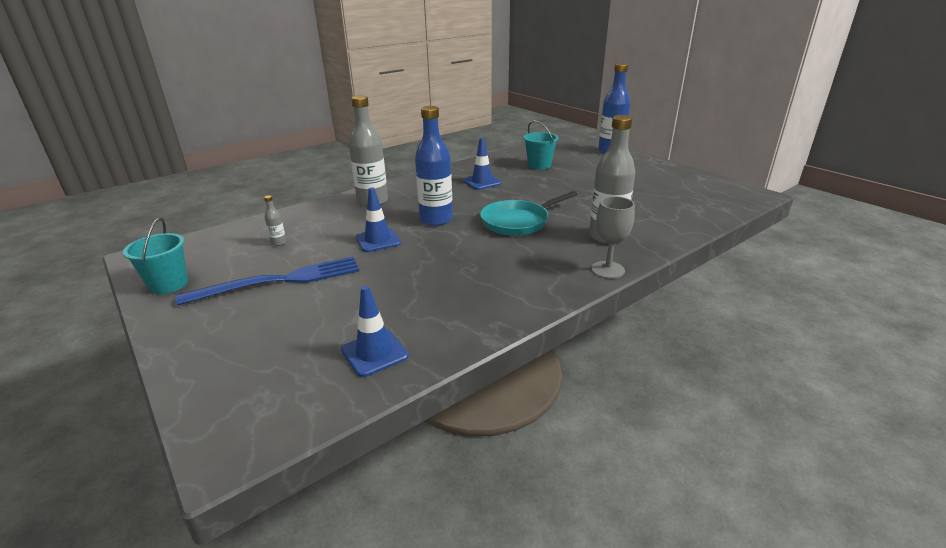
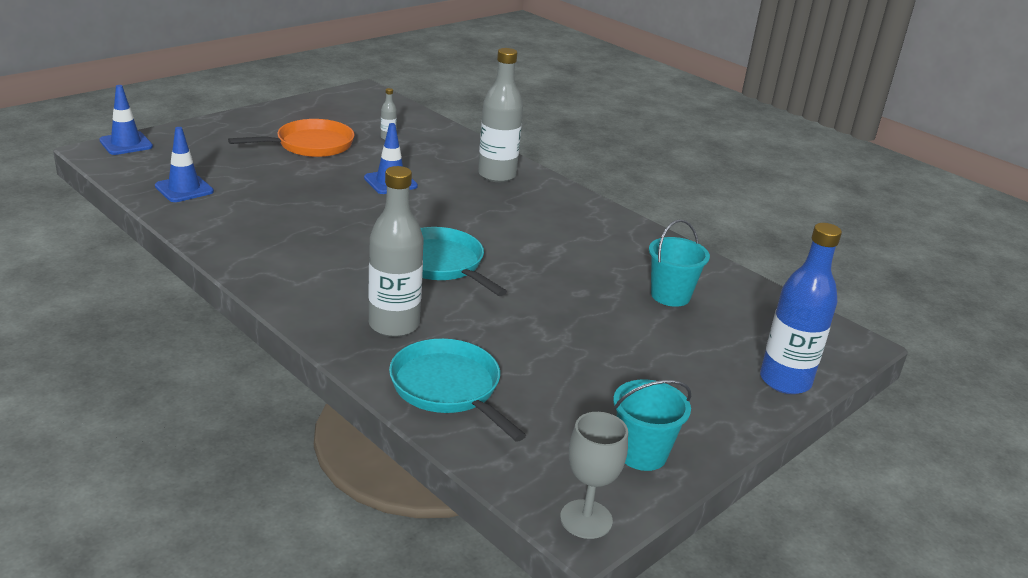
camera: 80 degrees right, 0 degrees up
(169, 284) = (313, 107): turquoise bucket -> turquoise bucket (642, 453)
(279, 281) = (310, 145): blue fork -> orange pan
(436, 219) = (446, 212): blue bottle -> none
(482, 182) = (580, 244): blue traffic cone -> blue traffic cone (126, 144)
(607, 270) = (302, 313): grey goblet -> grey goblet (586, 519)
(668, 221) = (449, 388): none -> turquoise pan

